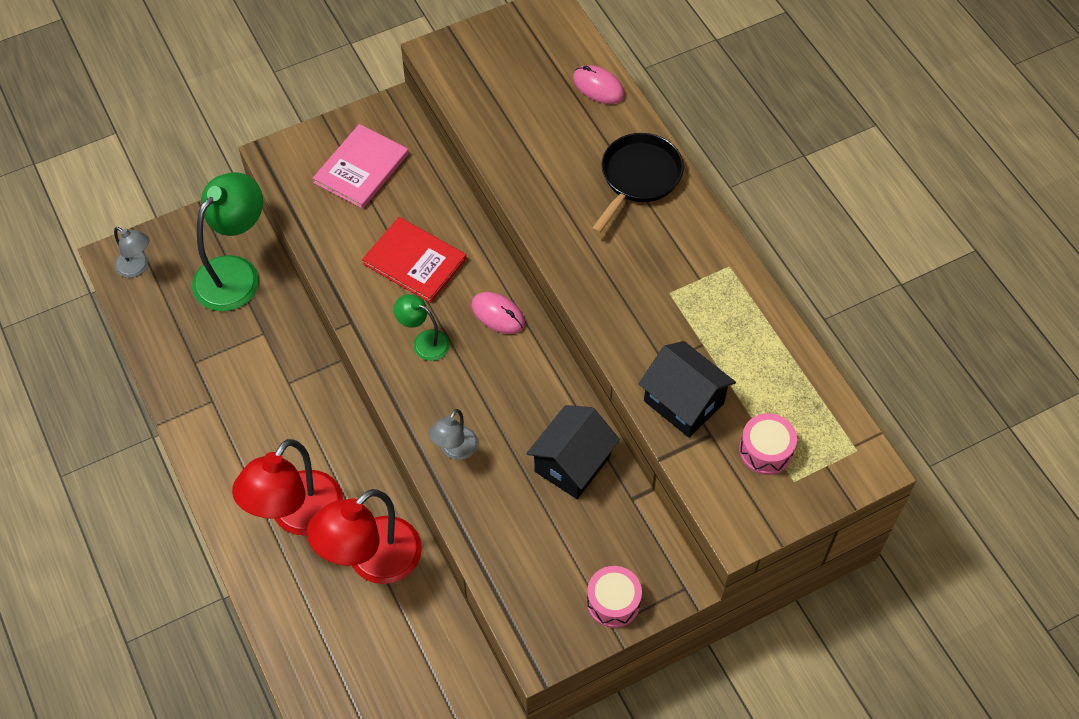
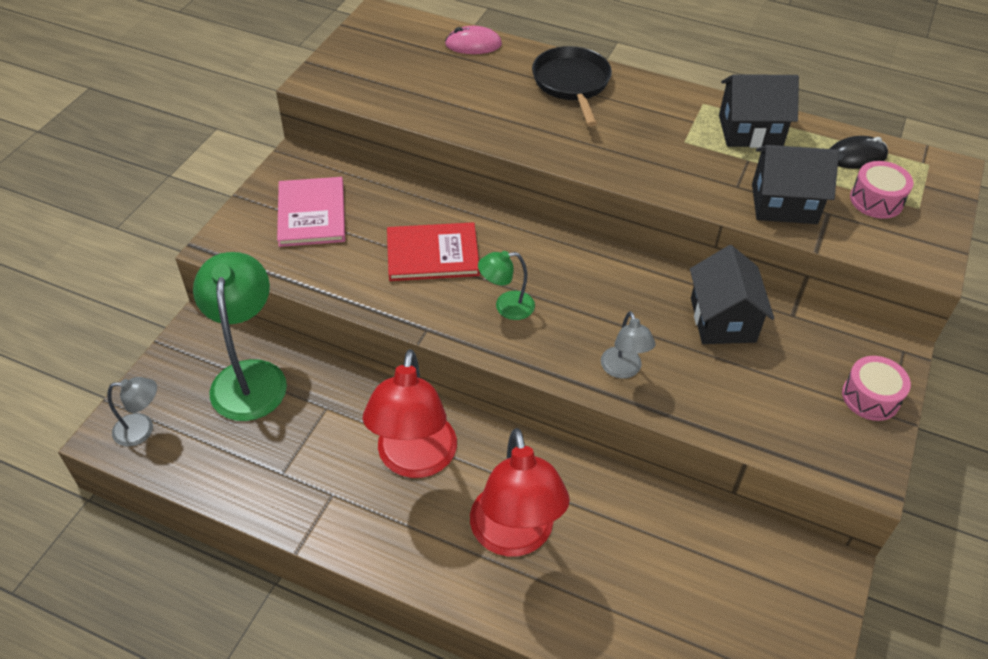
camera: 40 degrees left, 10 degrees down
(372, 561) = (619, 526): red lamp -> red lamp (414, 460)
(498, 314) = (543, 252): pink mouse -> none
(738, 318) = (750, 131): none -> black house
(801, 401) = (856, 156): none -> black mouse

